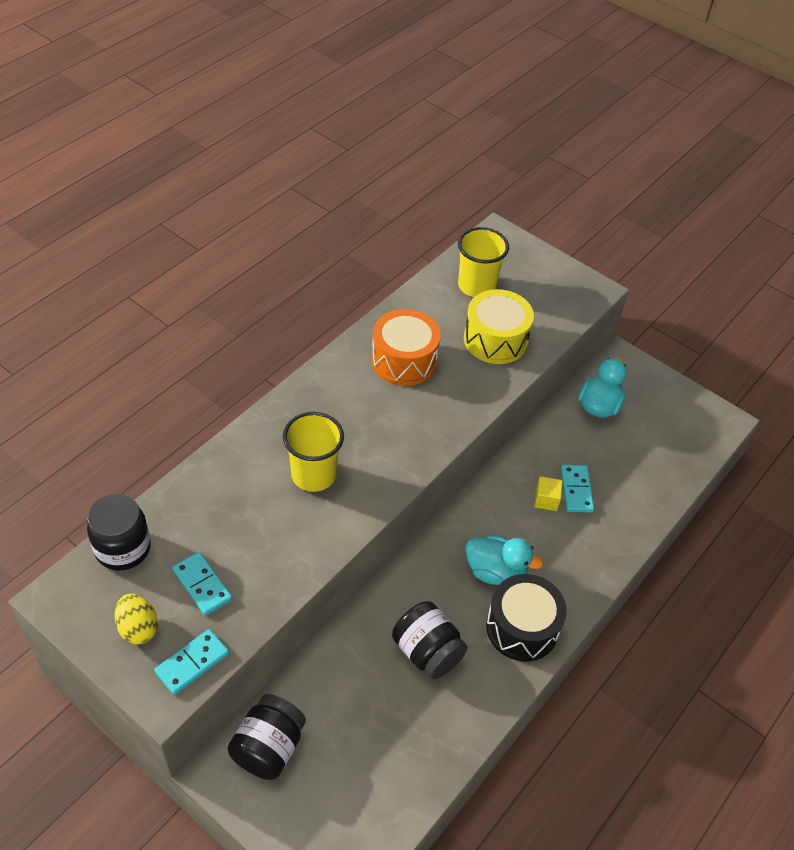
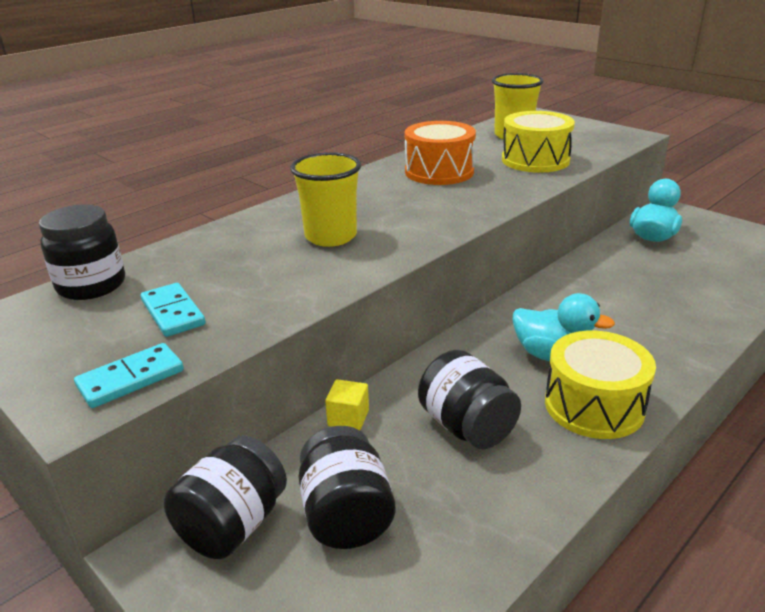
camera: 10 degrees right, 20 degrees down
(138, 628) = (75, 347): yellow egg -> none
(345, 737) = (346, 515): none -> black jar
(522, 627) = (594, 405): black drum -> yellow drum
(546, 500) = (606, 300): yellow cube -> yellow cube (348, 418)
(576, 490) = (641, 293): turquoise domino -> none

